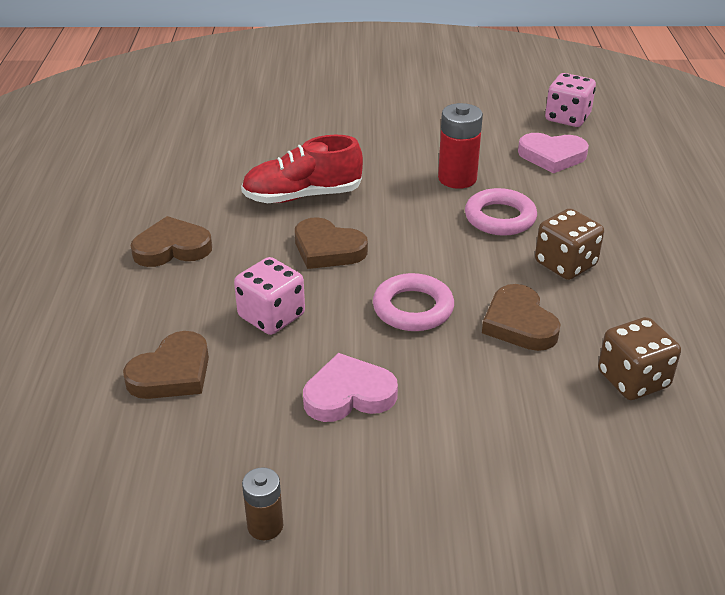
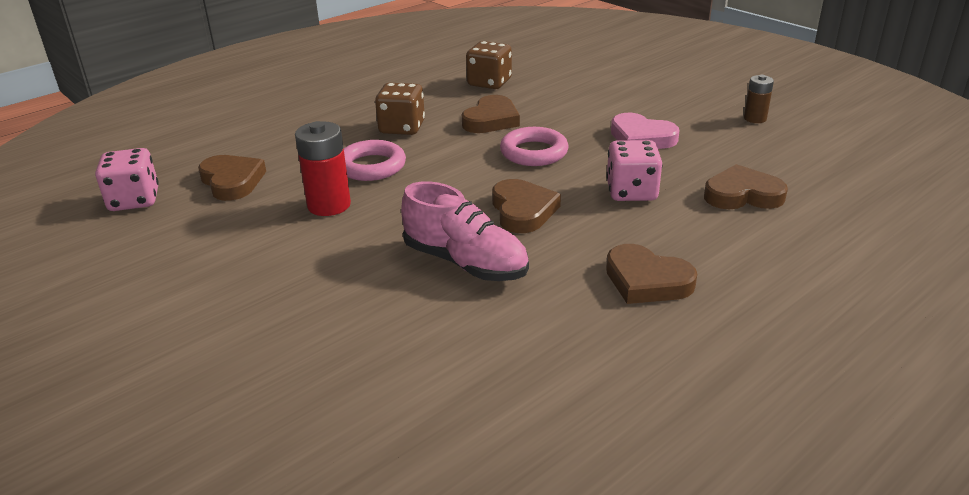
camera: 130 degrees left, 5 degrees down
(302, 196) = (466, 263): red shoe -> pink shoe
(552, 156) = (232, 181): pink heart -> brown heart

